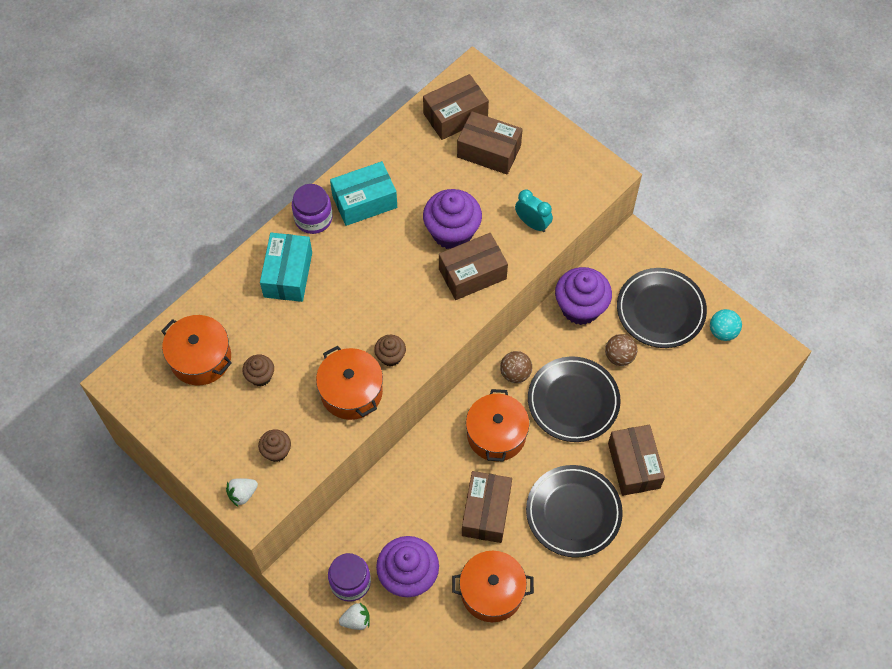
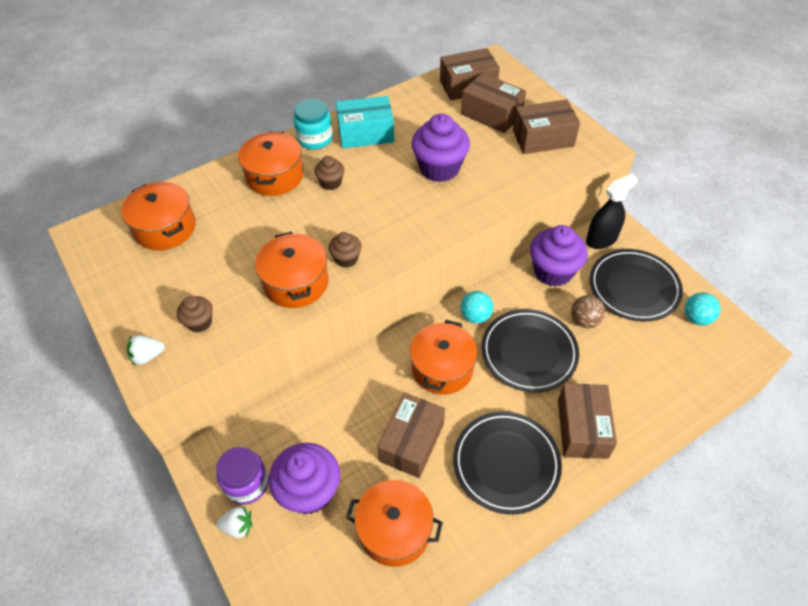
camera: 15 degrees right, 10 degrees down
(260, 376) = (213, 253): brown cupcake -> brown cupcake (331, 183)
(288, 274) = (275, 176): turquoise box -> orange pot
(313, 218) = (315, 139): purple jar -> turquoise jar
(472, 274) = (449, 204): brown box -> brown box (543, 138)
(515, 373) = (475, 316): brown ball -> turquoise ball
(532, 223) = (519, 173): turquoise clock -> none
(622, 260) = (601, 239): none -> black spray bottle

